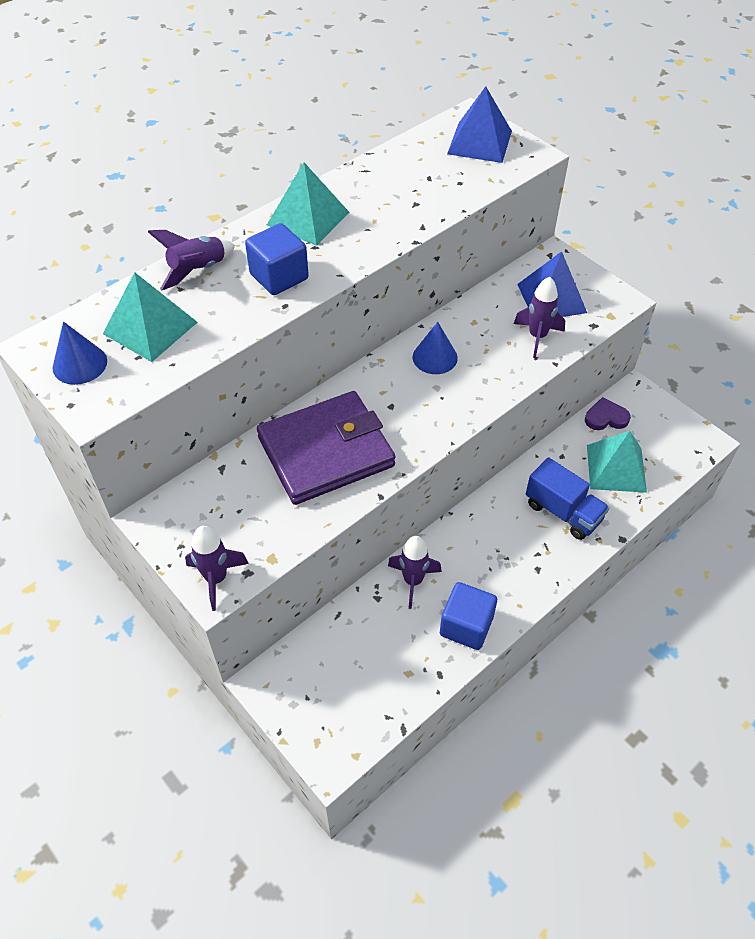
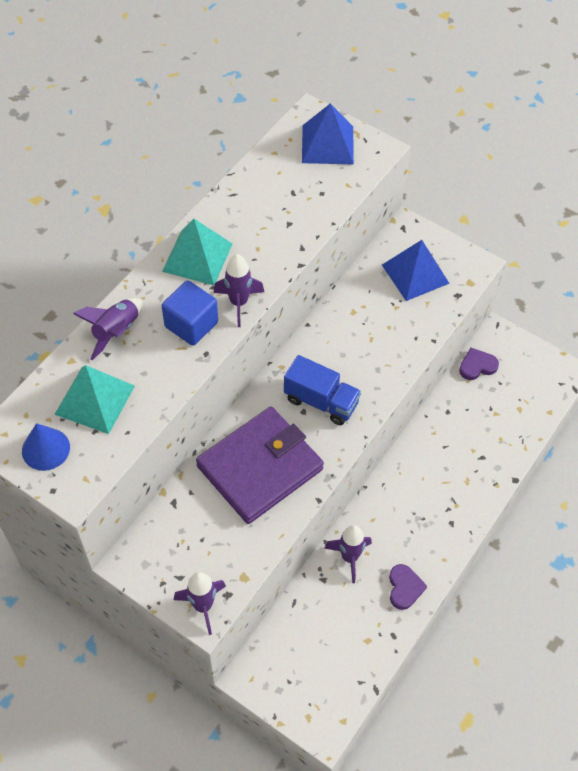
camera: 15 degrees left, 5 degrees up
(435, 357) = (328, 355): blue cone -> none
(466, 626) = (404, 588): blue cube -> purple heart
(537, 337) = (412, 316): purple rocket -> purple rocket (239, 303)
(563, 512) = (460, 465): blue truck -> blue truck (321, 401)
(616, 468) = (496, 414): turquoise pyramid -> none

